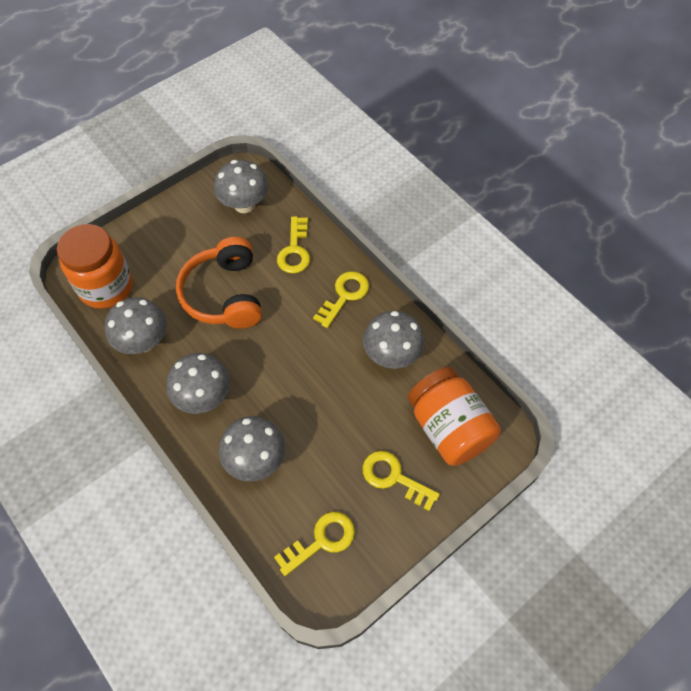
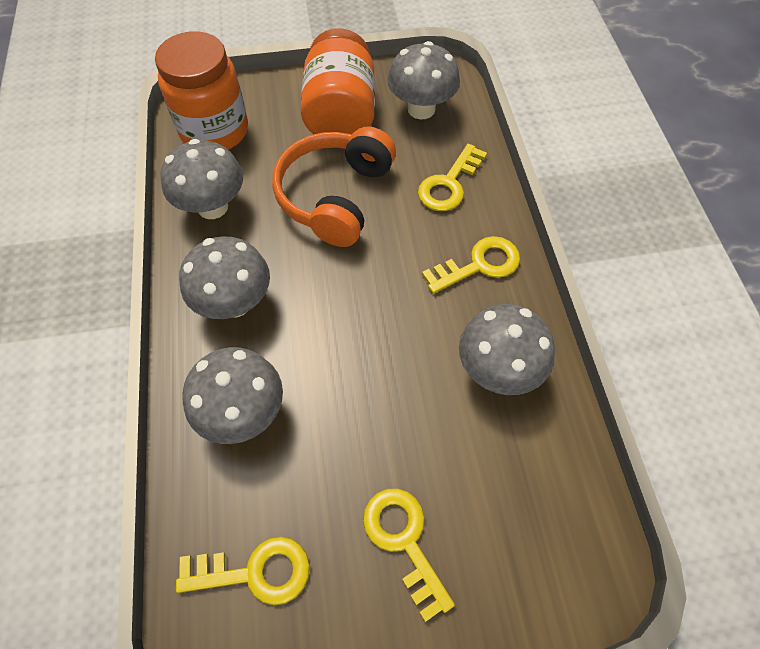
camera: 30 degrees right, 0 degrees up
(449, 428) = (522, 514): orange jar -> orange jar (340, 114)

